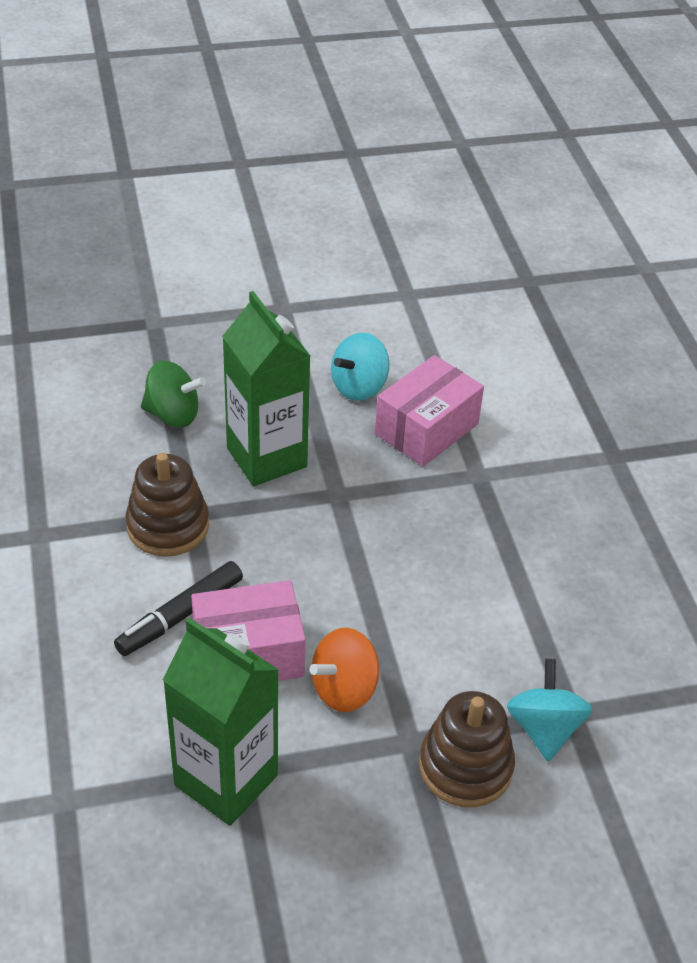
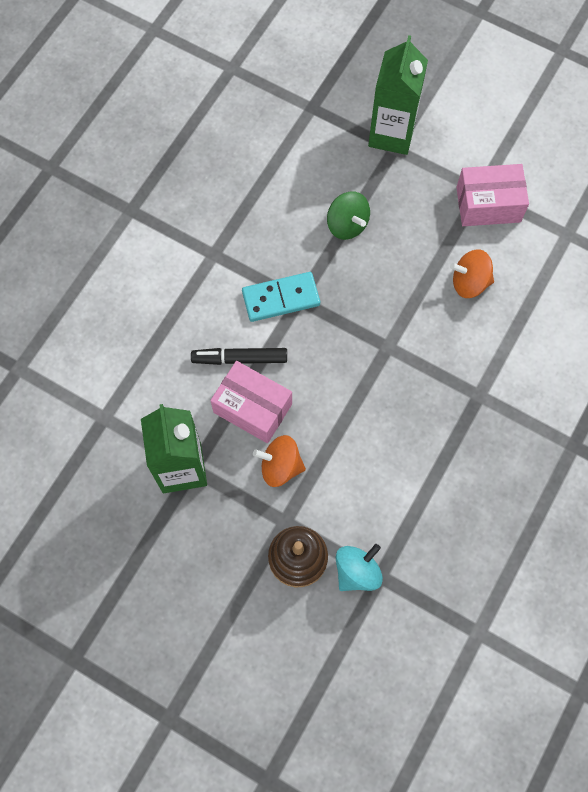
camera: 45 degrees right, 25 degrees up
(168, 526) = (281, 298): brown stacking toy -> turquoise domino
(266, 457) = (371, 293): green carton -> green carton (391, 134)
(359, 387) = (469, 282): turquoise spinning top -> orange spinning top
(426, 429) = (480, 341): pink box -> pink box (488, 204)

